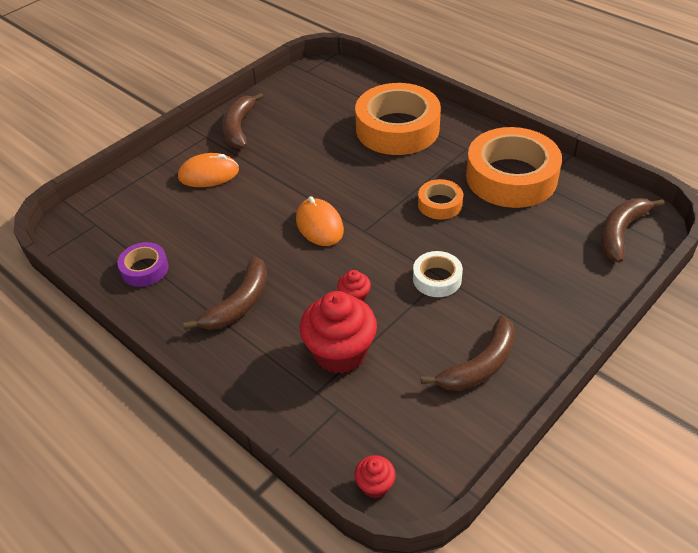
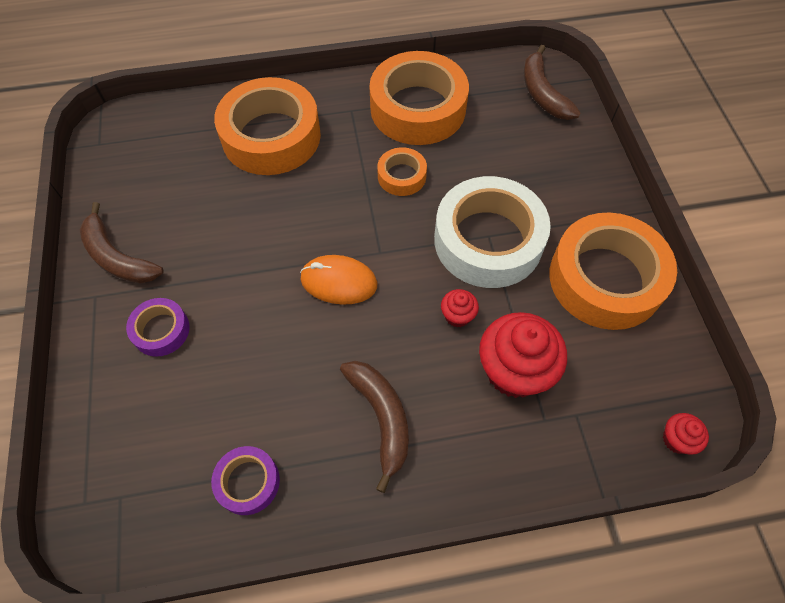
camera: 55 degrees left, 15 degrees up
(209, 174) = (161, 330): orange mouse -> purple tape
(437, 279) = (488, 240): white tape -> white tape, size x2.10
(479, 365) = (605, 279): brown banana -> orange tape

